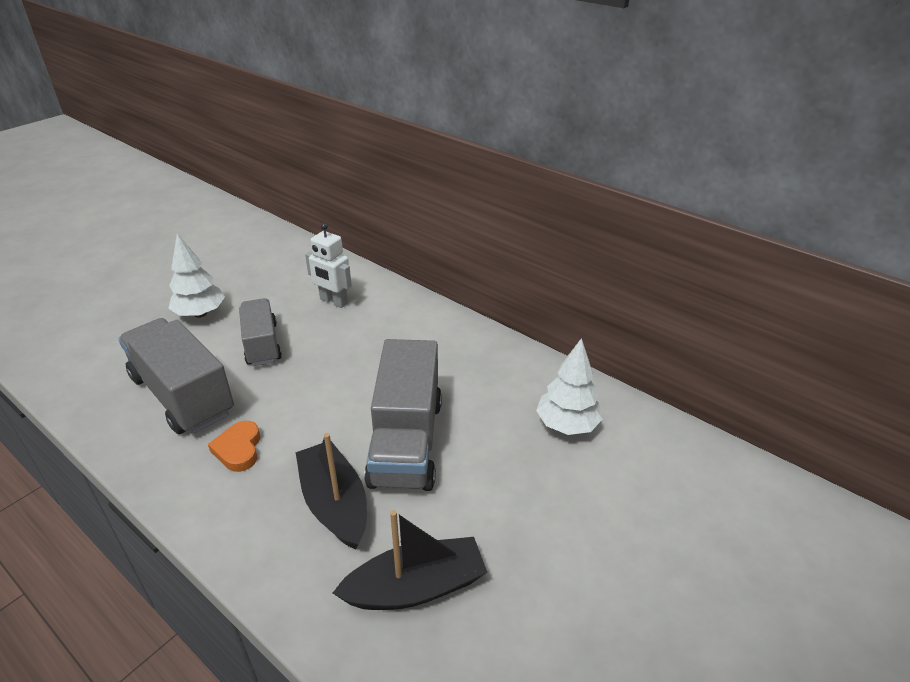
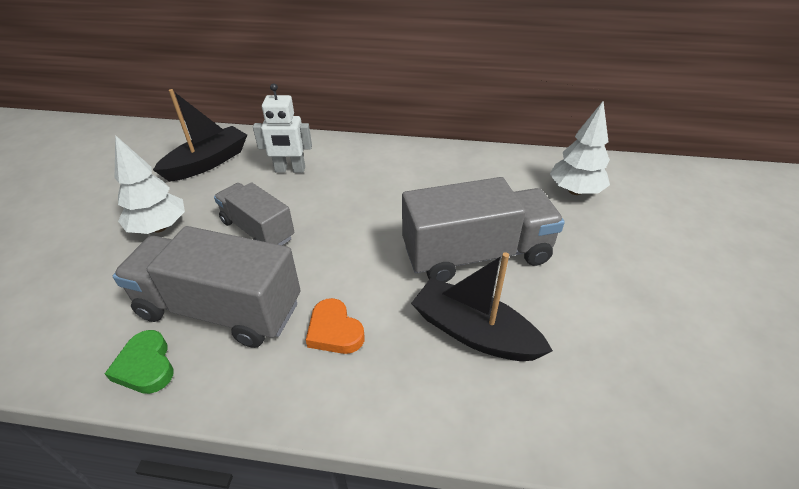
camera: 30 degrees left, 5 degrees up
(107, 413) = (146, 366): none -> green heart
(406, 441) = (476, 254): grey truck -> grey truck turned 75 degrees counterclockwise
(415, 587) = (610, 363): black boat -> black boat (207, 163)

